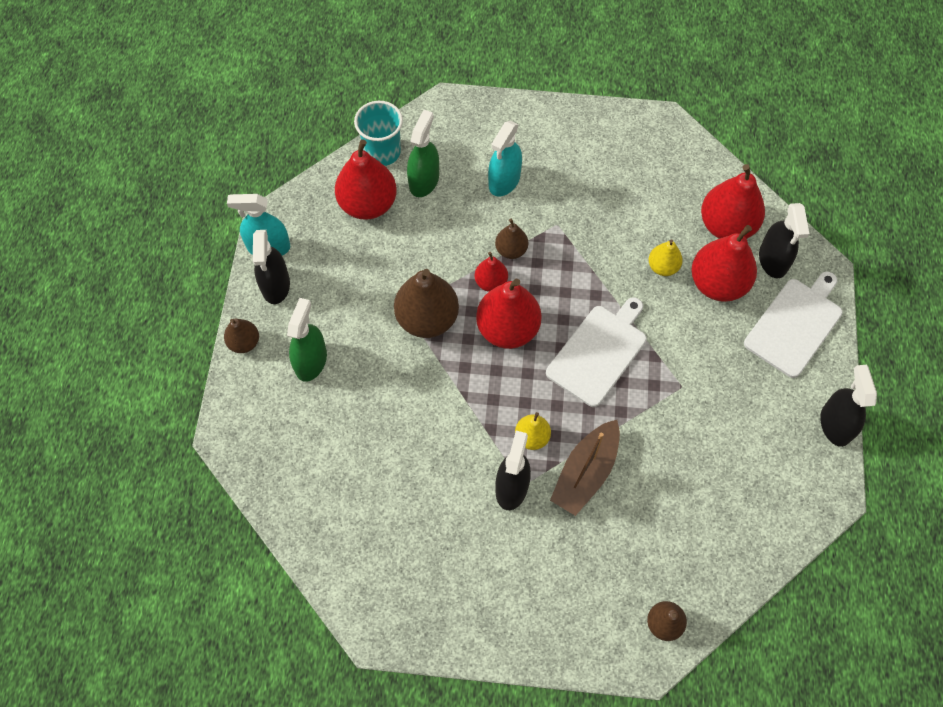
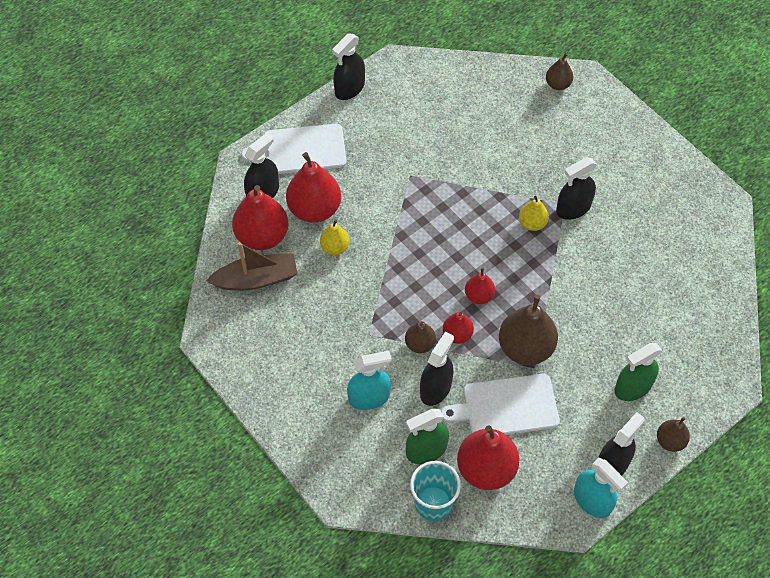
camera: 135 degrees left, 5 degrees down
(463, 228) = (435, 388): none -> black spray bottle
(507, 329) = (479, 296): red pear -> red pear, size x0.53
(585, 473) = (521, 180): brown boat -> brown boat (256, 279)
(598, 352) = (437, 234): white cutting board -> white cutting board (506, 407)

